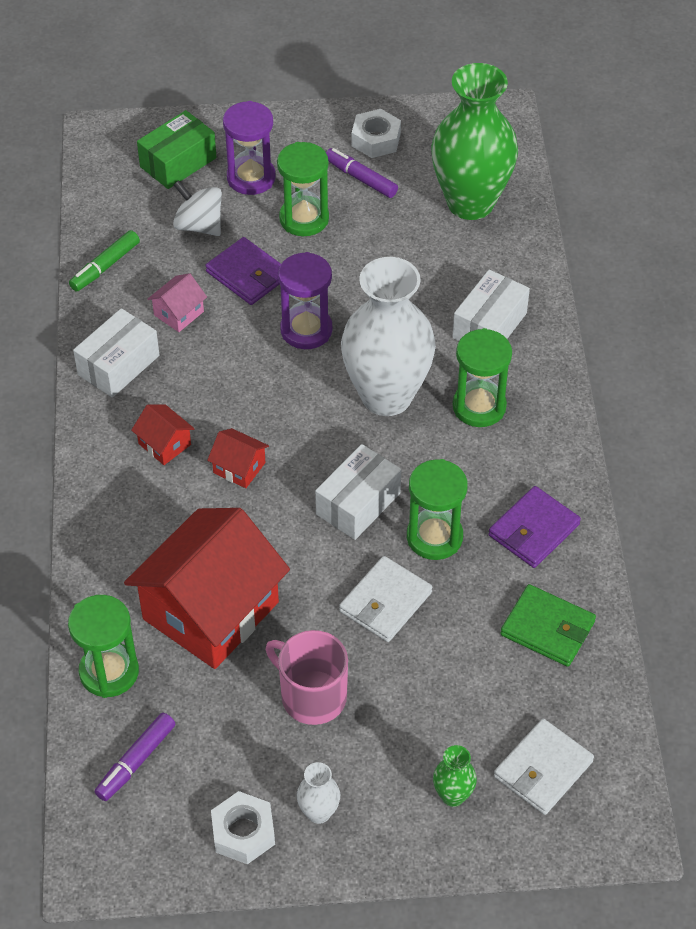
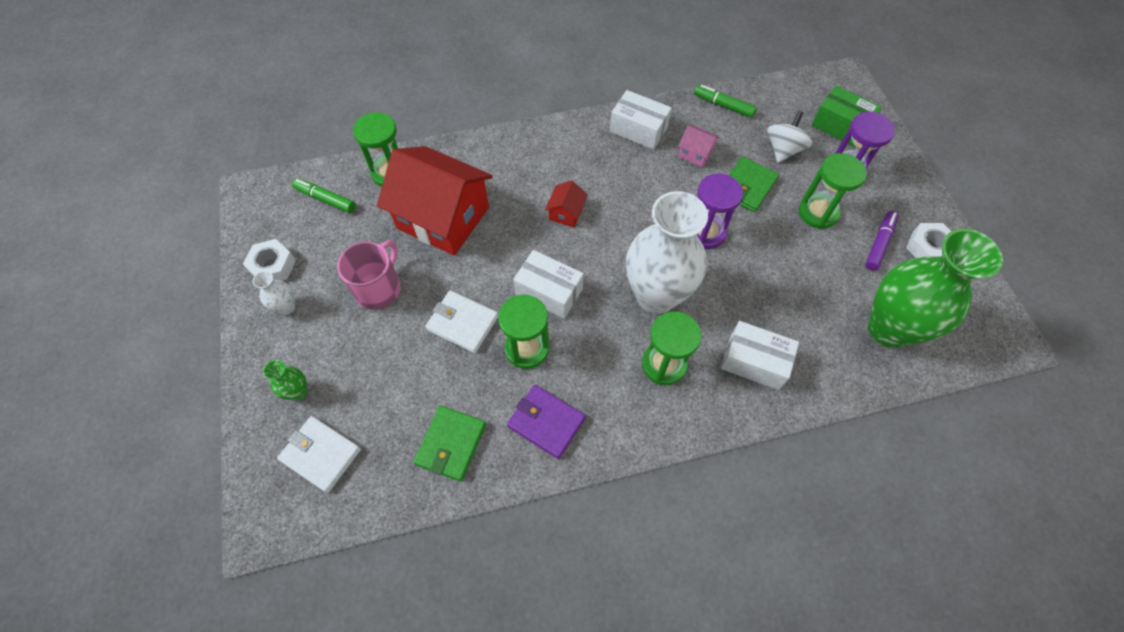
camera: 80 degrees right, 10 degrees up
(136, 761) = (325, 199): purple marker -> green marker
(164, 444) = (577, 167): red house -> none
(247, 274) = (747, 187): purple wallet -> green wallet

